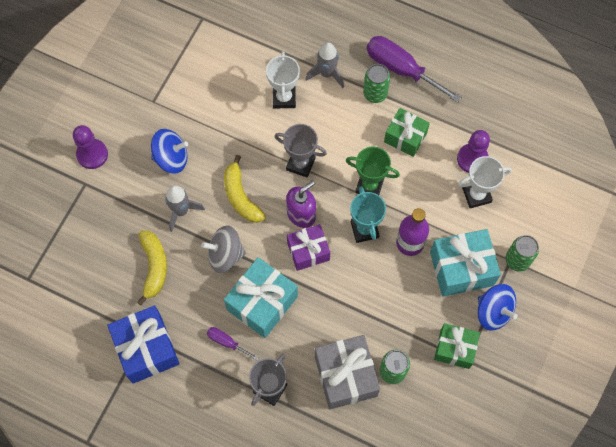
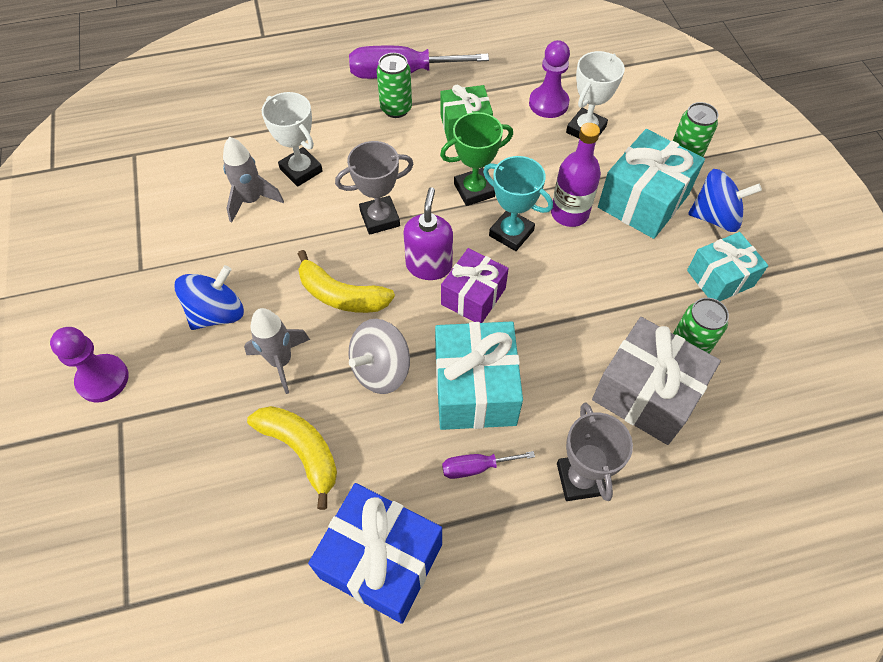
camera: 40 degrees left, 10 degrees down
(327, 74) = (327, 122): grey rocket -> grey rocket (252, 200)
(454, 349) = (720, 278): green gift -> turquoise gift

